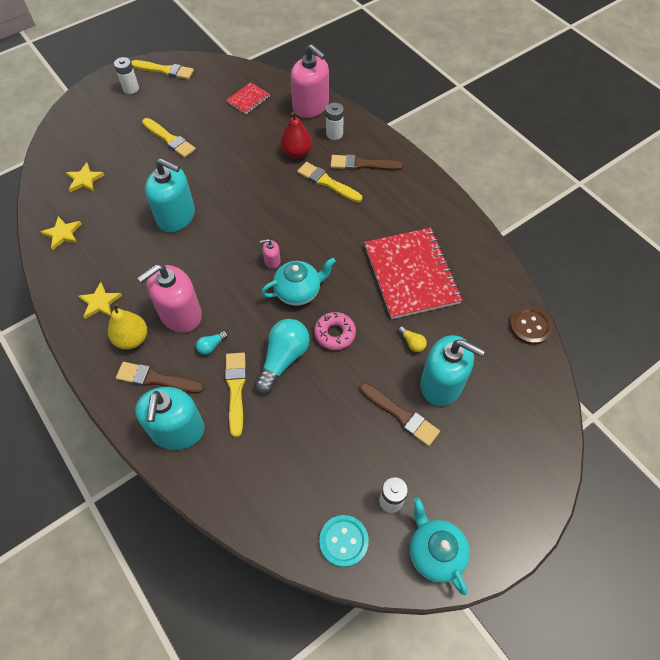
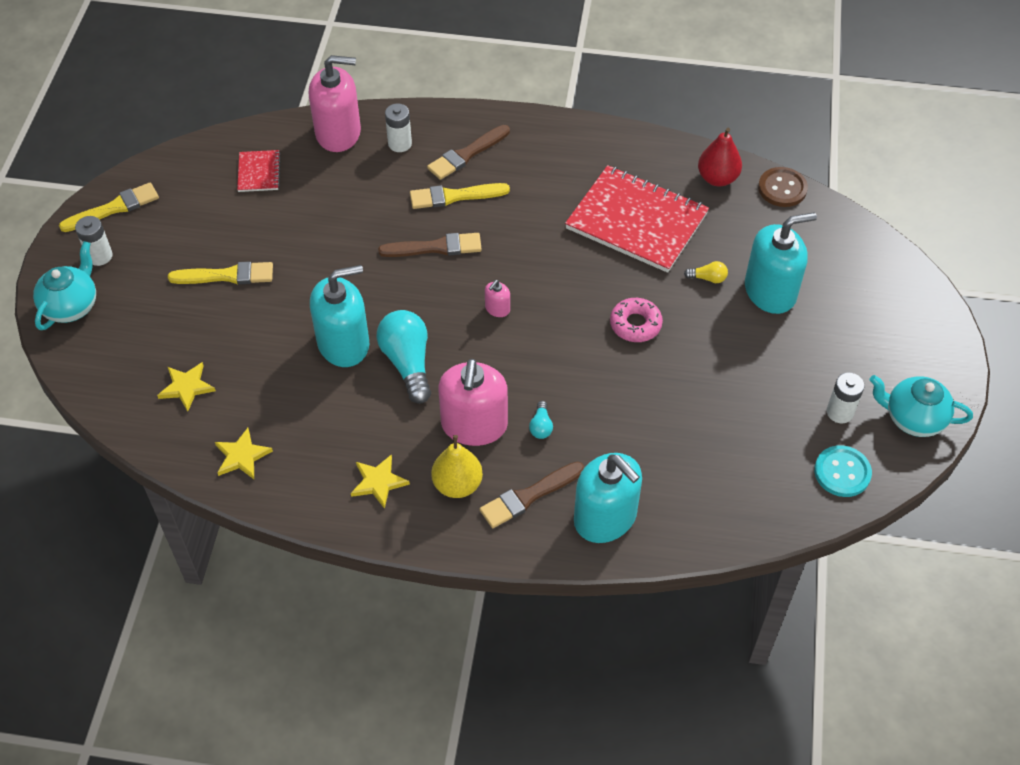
camera: 45 degrees left, 5 degrees down
(236, 389) = (611, 441): yellow brush -> none
(283, 359) = (619, 382): turquoise light bulb -> turquoise light bulb (408, 363)
(296, 153) = (385, 190): red pear -> red pear (717, 178)
(298, 292) = (558, 315): turquoise teapot -> turquoise teapot (71, 306)
(401, 415) = (769, 343): brown brush -> brown brush (436, 247)

